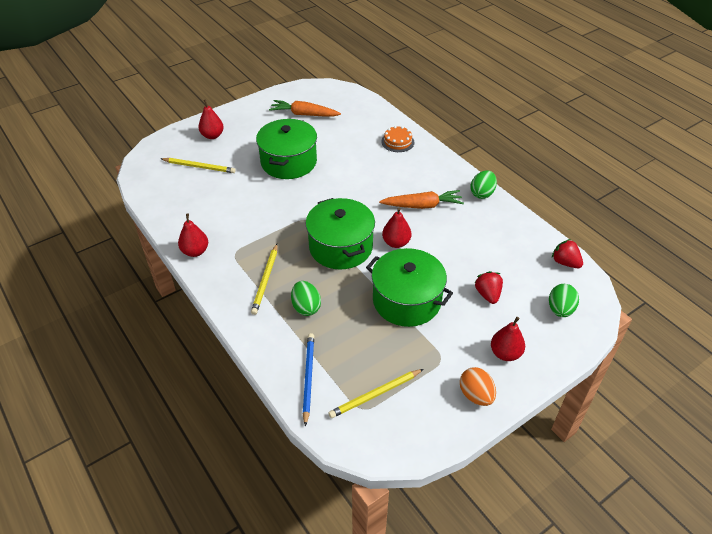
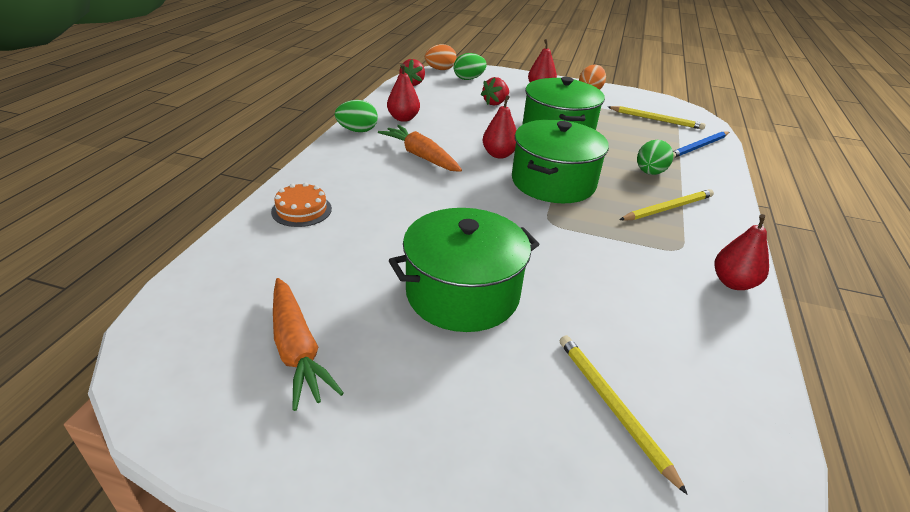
camera: 130 degrees left, 10 degrees down
(212, 135) = (508, 464): red pear -> red pear (403, 118)
(598, 301) = (440, 69): none -> orange egg

